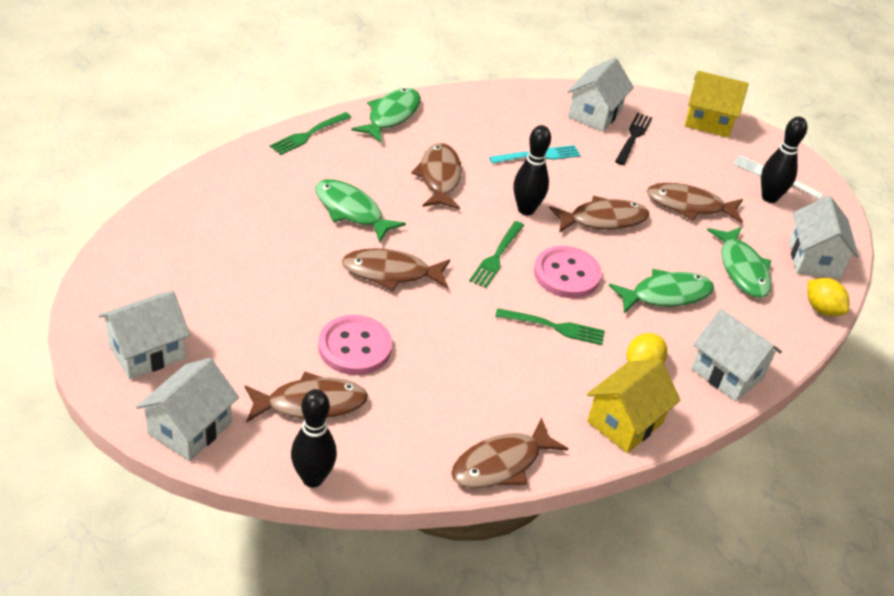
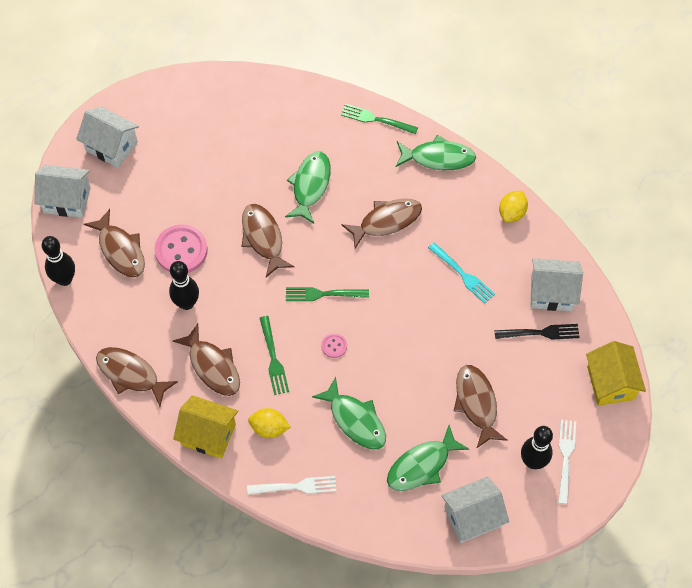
camera: 70 degrees right, 20 degrees up
(526, 209) = (389, 292): black bowling pin -> black bowling pin (187, 303)
(566, 274) = (334, 346): pink button -> pink button, size x0.48
(603, 220) = (414, 348): brown fish -> brown fish (212, 366)
(727, 373) = (296, 486): white house -> white fork
(822, 309) = (412, 537): yellow lemon -> yellow lemon (512, 213)

